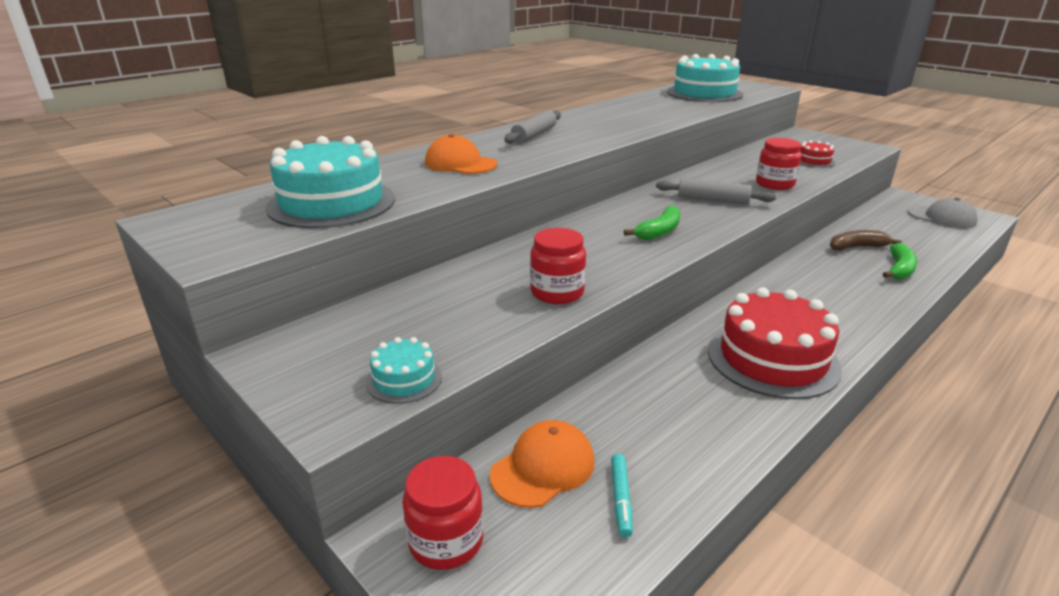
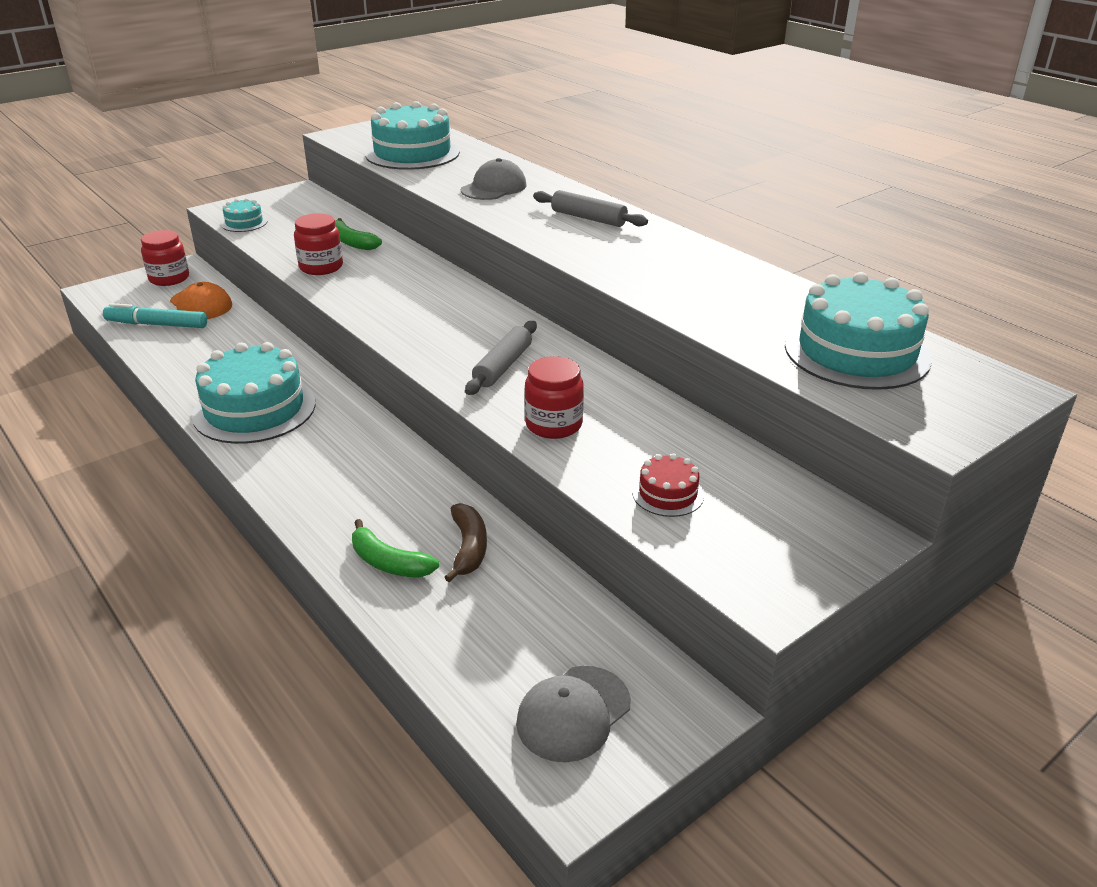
camera: 95 degrees right, 5 degrees up
(460, 163) = (494, 188): orange cap -> grey cap
(621, 499) = (157, 325): turquoise marker -> turquoise marker, size x1.71
(659, 231) = (421, 321): green banana -> green banana (352, 242)
(772, 359) = (254, 409): red cake -> turquoise cake

